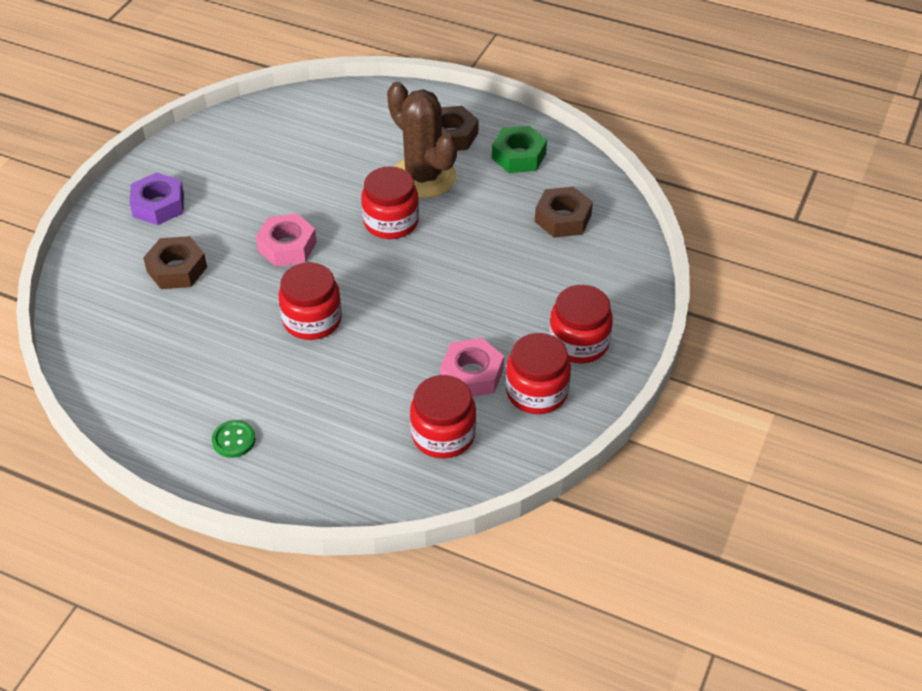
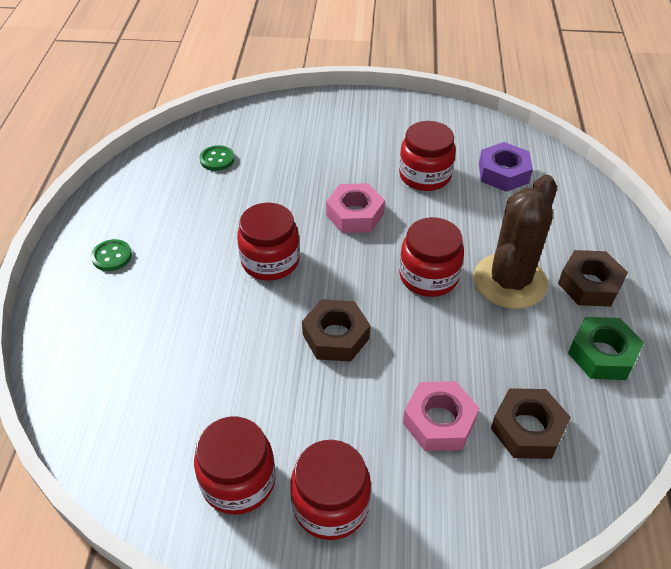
camera: 70 degrees right, 0 degrees up
(135, 329) = (217, 159): none -> green button
(158, 205) = (361, 124): purple nut -> purple nut (503, 173)
(177, 269) = (293, 159): brown nut -> brown nut (336, 336)
(443, 435) = (153, 409): red jar -> red jar (425, 175)
(472, 374) = (245, 410): pink nut -> pink nut (439, 421)

